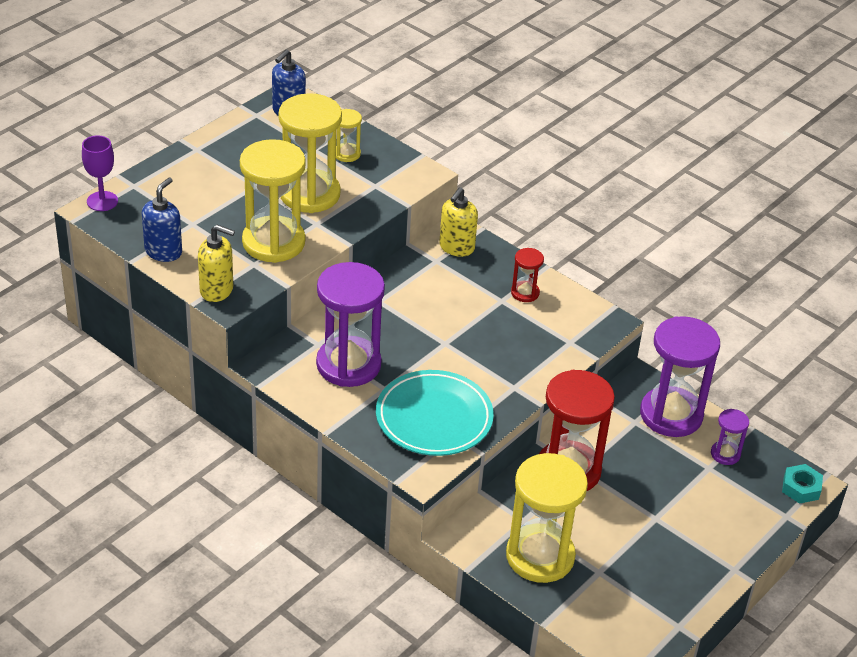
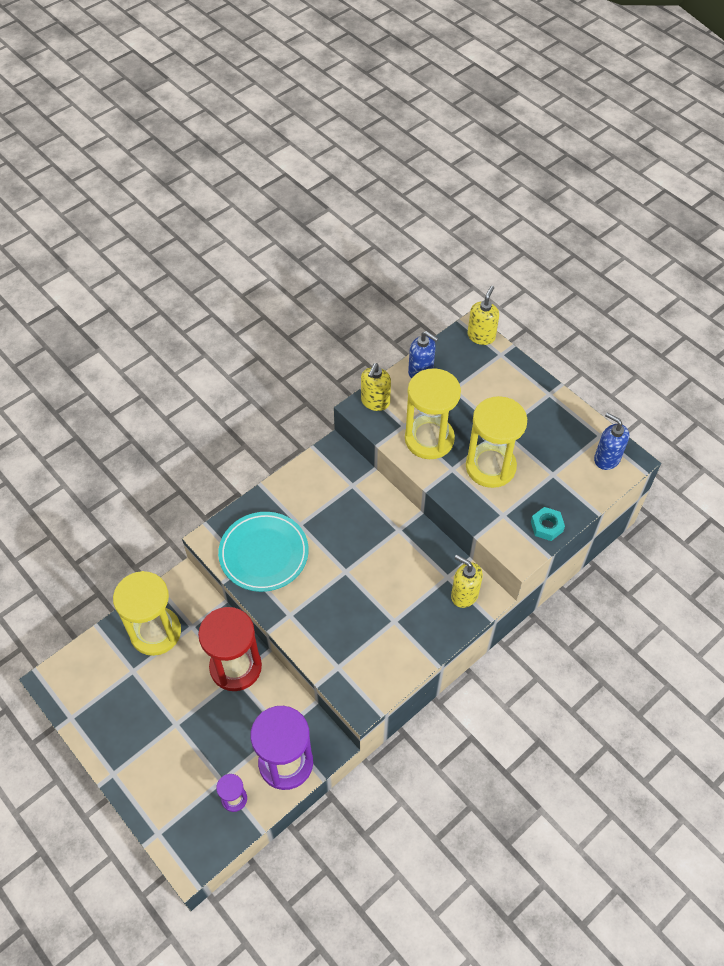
camera: 100 degrees right, 15 degrees up
(102, 201) = (481, 336): purple goblet -> yellow soap dispenser
(347, 154) = (547, 497): yellow hourglass -> none
(348, 364) = (327, 503): purple hourglass -> none
(525, 293) = (402, 641): red hourglass -> none
(801, 488) = (185, 856): turquoise nut -> turquoise nut (546, 526)

